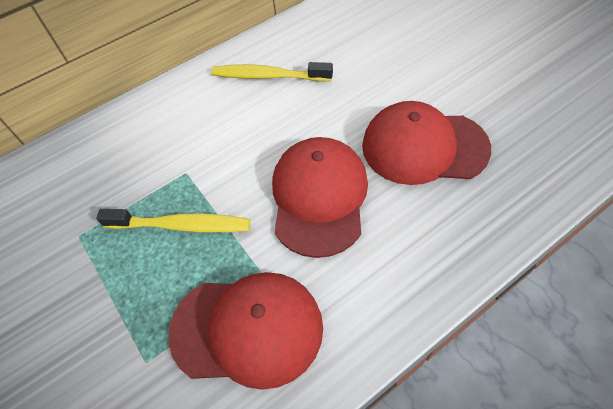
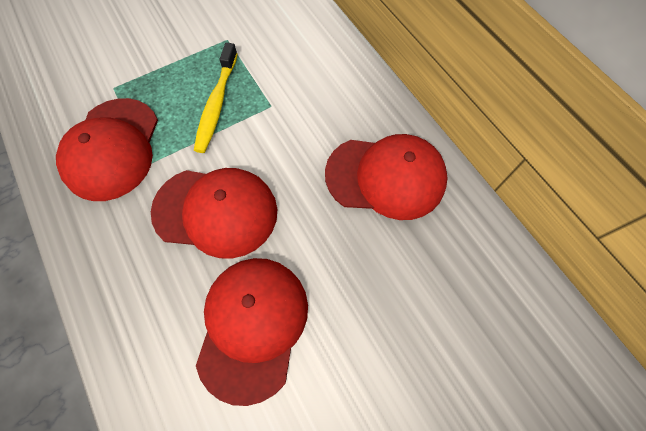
camera: 90 degrees right, 10 degrees up
(268, 76) = (386, 177): yellow toothbrush -> red cap

